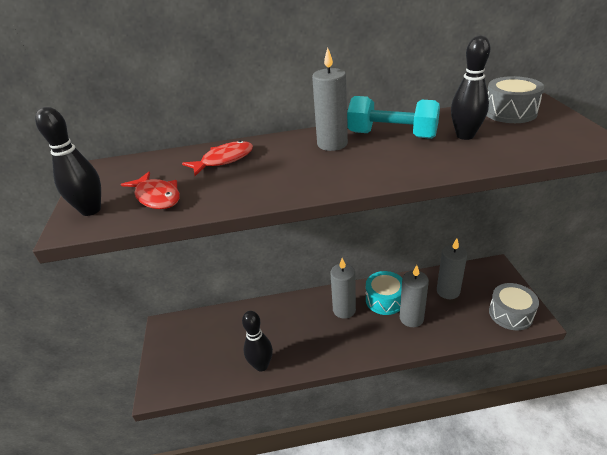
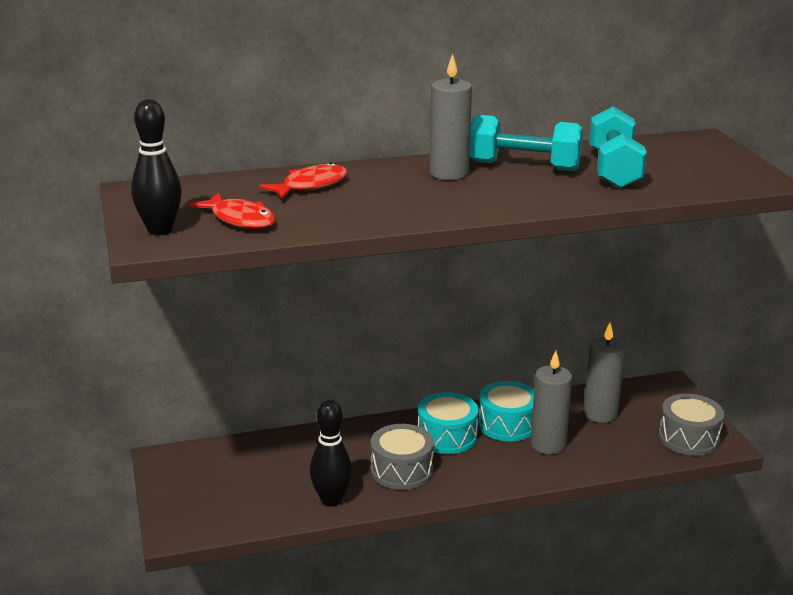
camera: 10 degrees left, 10 degrees down
(344, 310) = (447, 436): grey candle -> turquoise drum
(465, 136) = (614, 169): black bowling pin -> turquoise dumbbell
(510, 112) = (670, 147): grey drum -> grey drum (402, 470)

